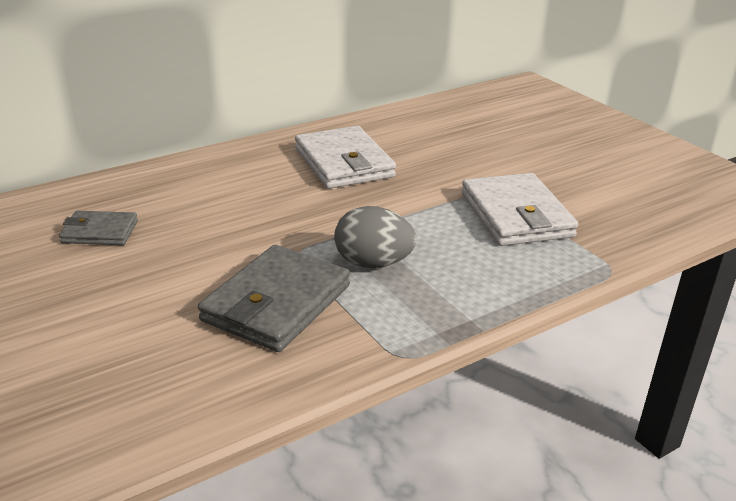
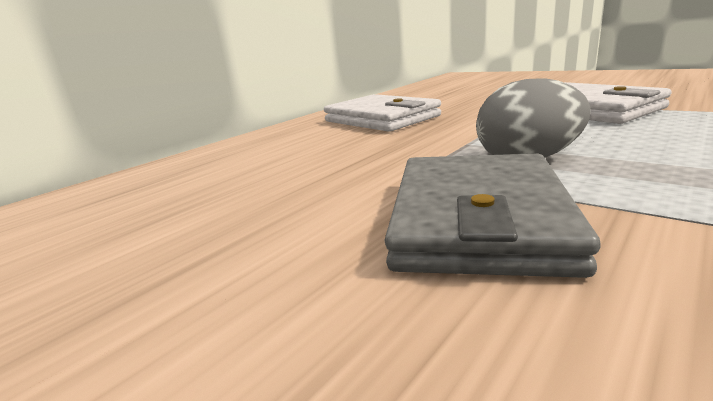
camera: 15 degrees left, 10 degrees down
(100, 232) = (139, 214): grey wallet -> none

